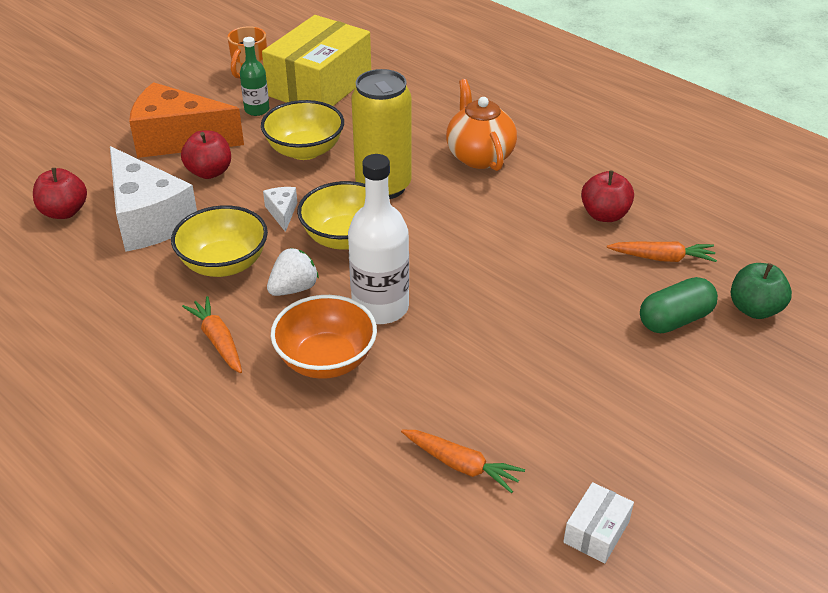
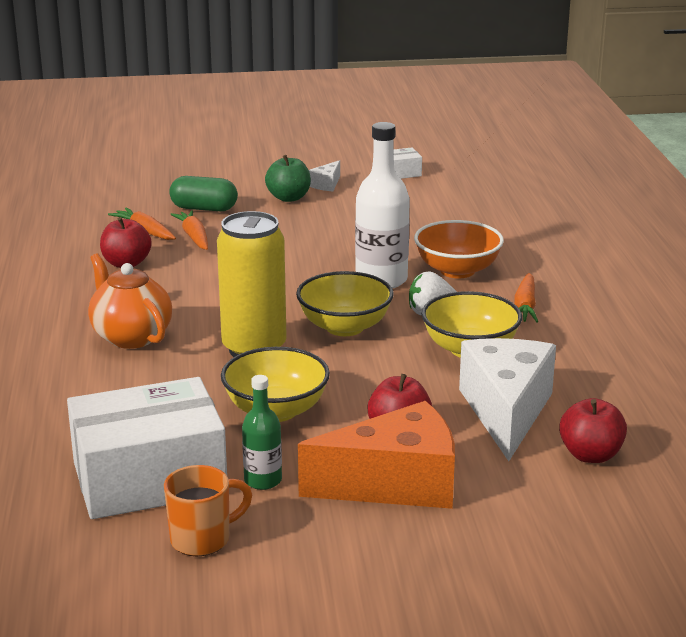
camera: 140 degrees left, 15 degrees down
(178, 140) = (395, 484): orange cheese -> orange cheese turned 60 degrees counterclockwise
(282, 212) = (373, 366): white cheese -> white cheese (326, 184)
(319, 85) = (149, 478): yellow box -> white box
(461, 465) = (434, 209): orange carrot -> orange carrot (194, 237)
(479, 156) = (131, 336): orange teapot -> orange teapot turned 120 degrees clockwise
(754, 309) = (149, 196): green apple -> green apple (288, 198)

